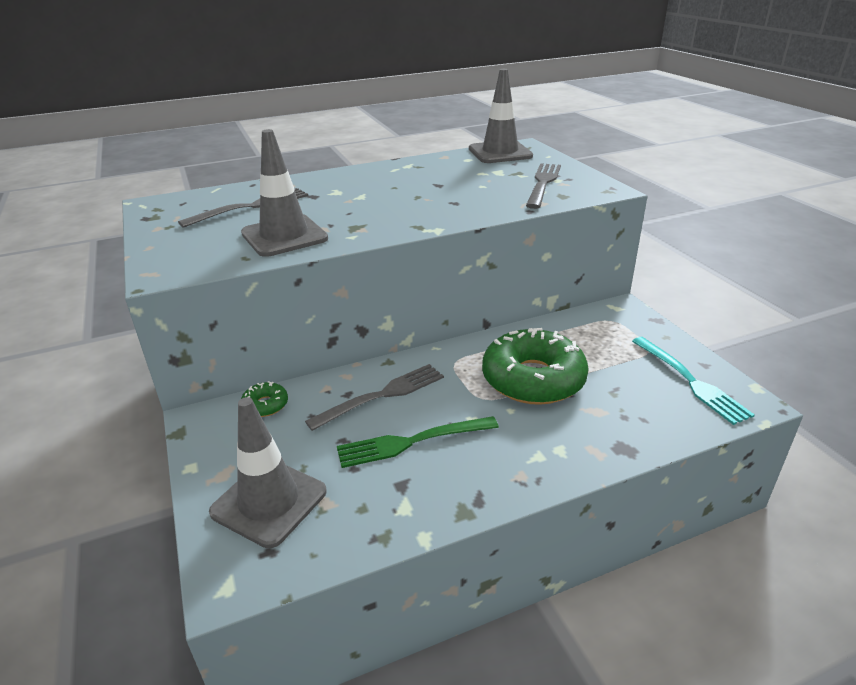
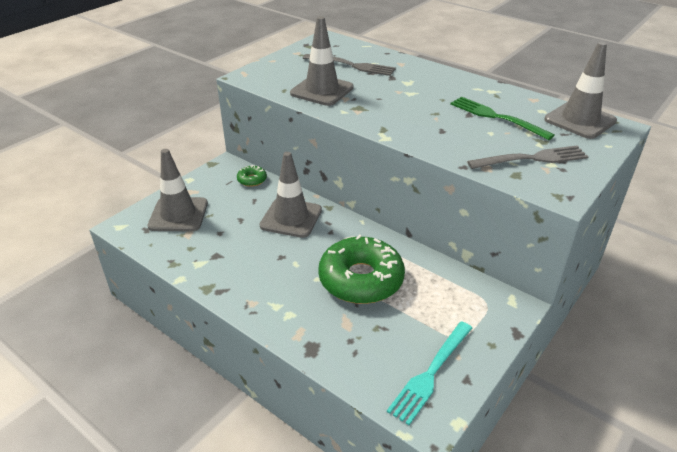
camera: 60 degrees right, 5 degrees up
(382, 395) = (291, 218): grey fork -> grey traffic cone
(412, 442) = (255, 246): green fork -> green fork (496, 117)

